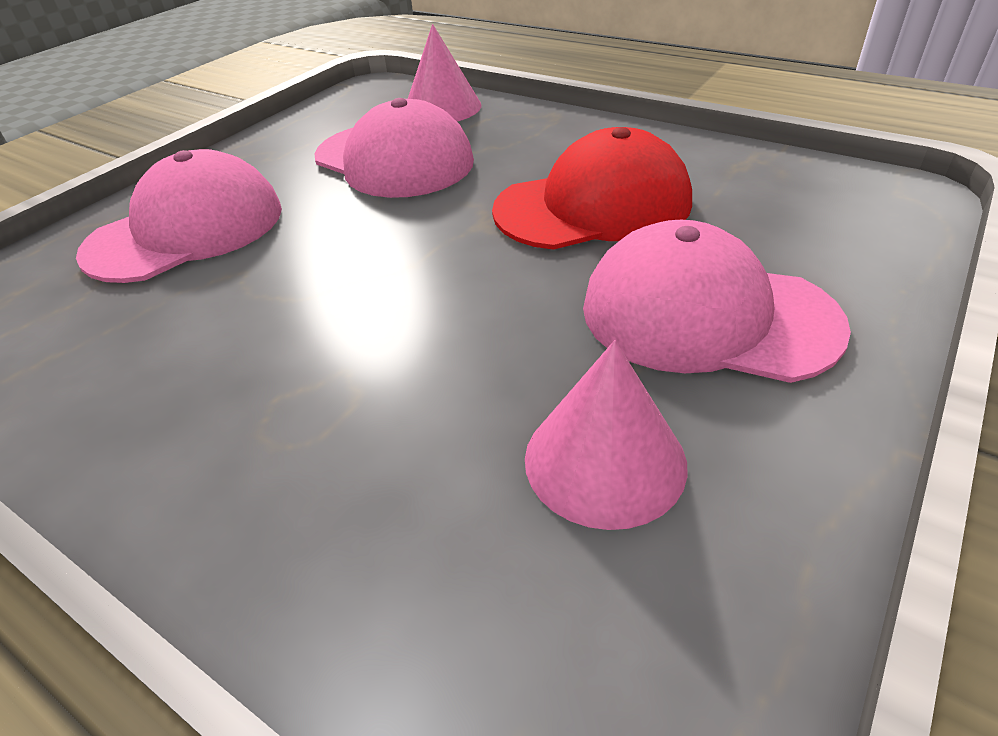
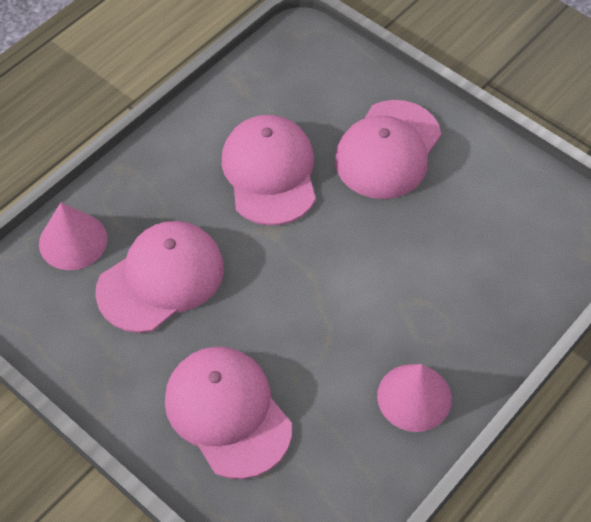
camera: 85 degrees left, 15 degrees up
(593, 206) = (270, 172): red cap -> pink cap
(604, 460) = (473, 210): pink cone -> pink cone (414, 397)

